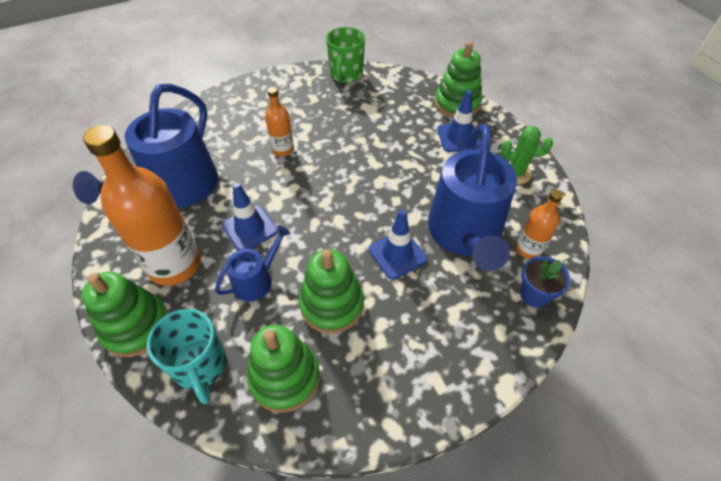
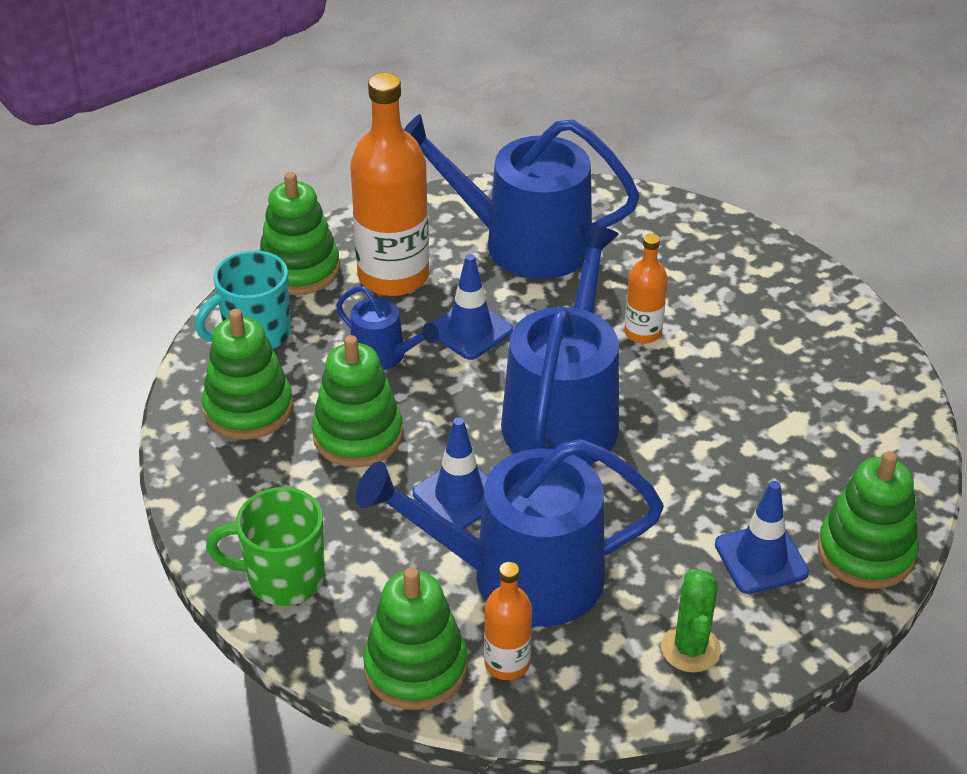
camera: 80 degrees right, 10 degrees down
(339, 194) = (563, 414): none -> blue watering can
(346, 75) = (880, 378): green mug -> green mug (283, 578)
(534, 295) = (415, 668): blue flower pot -> green stacking toy

